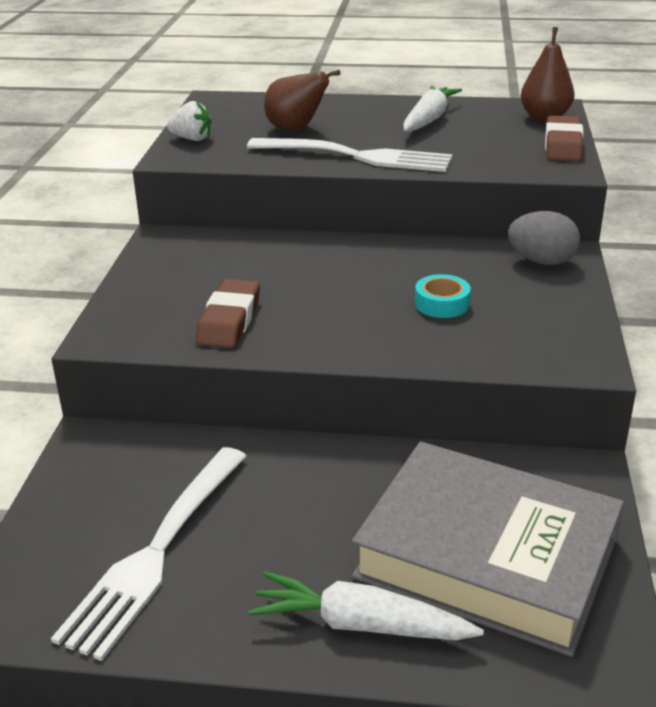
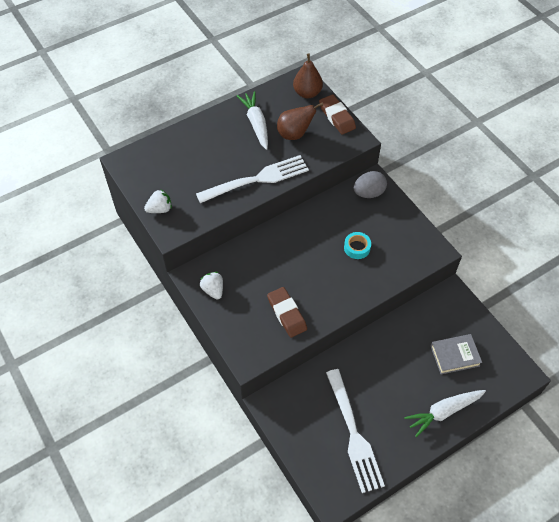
camera: 40 degrees left, 25 degrees up
(168, 258) = (213, 290): none -> white strawberry
(296, 129) = (202, 170): brown pear -> brown pear (294, 134)
(487, 557) = (455, 356): grey book -> grey book, size x0.47

